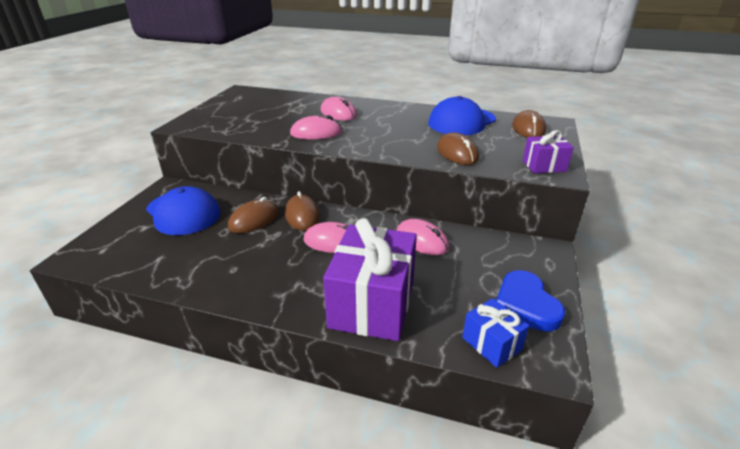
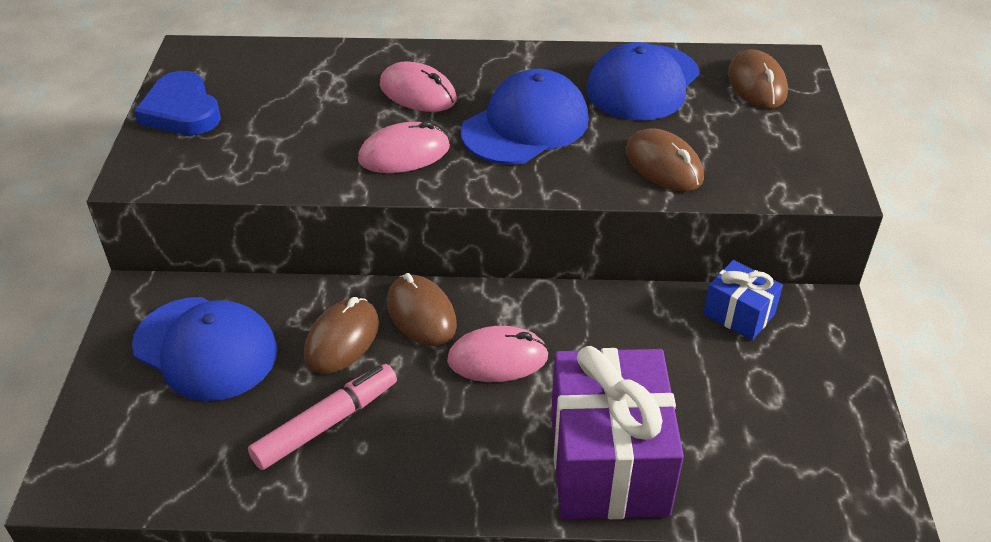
camera: 15 degrees left, 10 degrees up
(221, 255) = (326, 423): none -> pink marker
(387, 130) = (525, 125): none -> blue cap
(422, 240) = (636, 327): pink mouse -> none
(491, 343) = (795, 490): blue gift -> blue gift (738, 314)
(525, 304) = (822, 415): blue heart -> blue heart (182, 110)
(544, 166) = (805, 173): purple gift -> none

